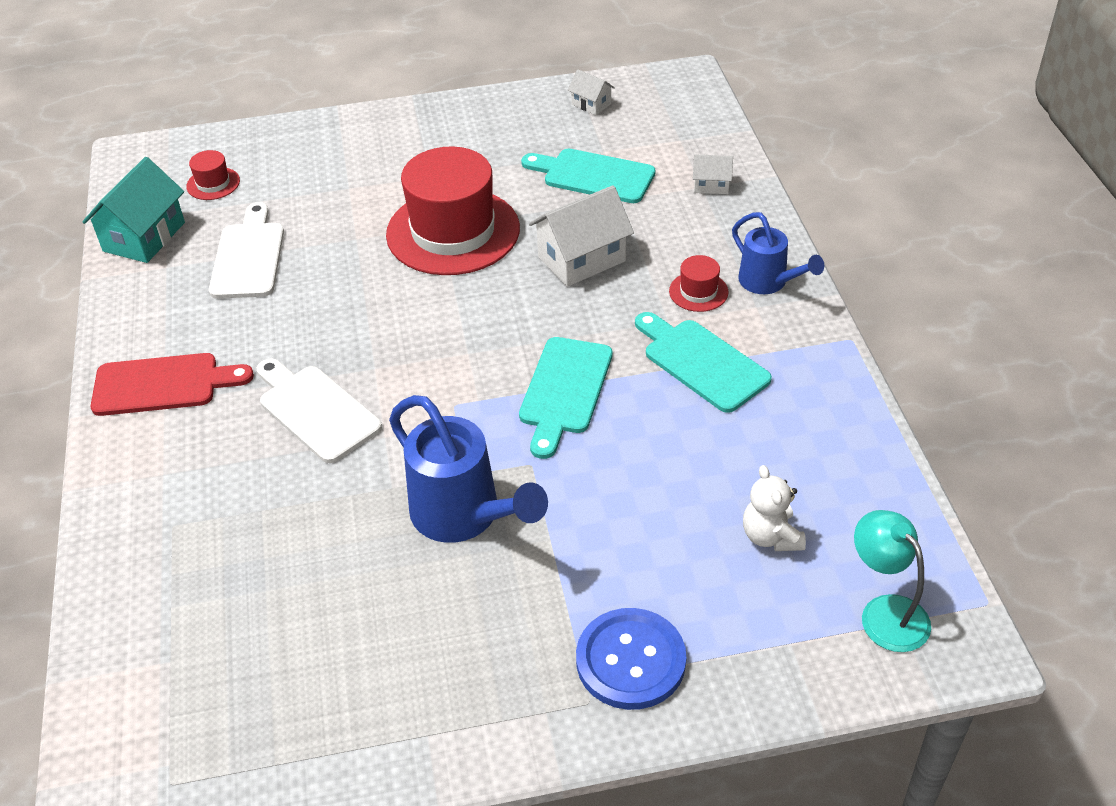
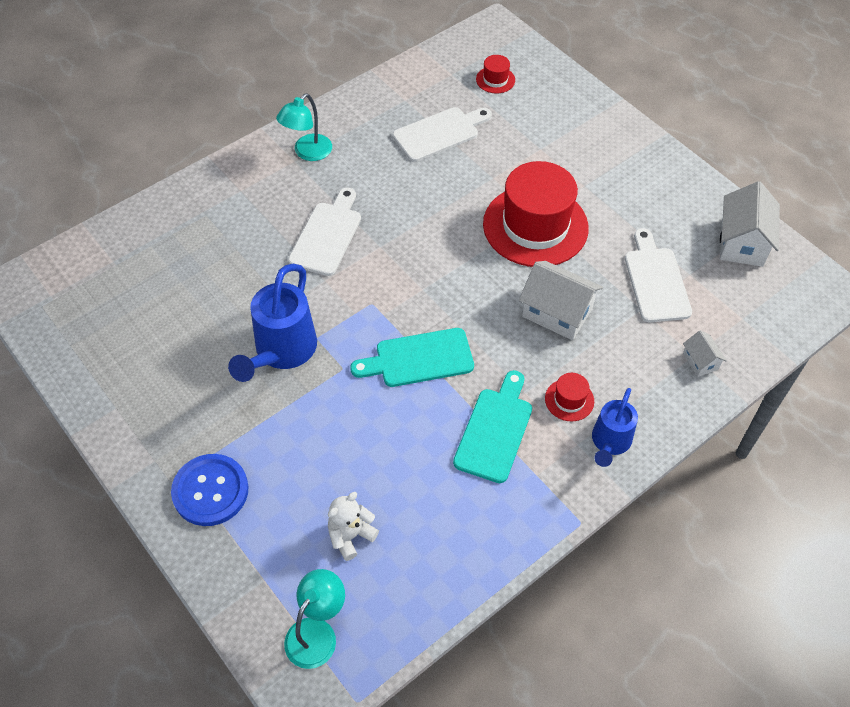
camera: 60 degrees right, 10 degrees up
(144, 237) = (424, 75): turquoise house -> none
(163, 384) = (307, 153): red cutting board -> turquoise lamp
(591, 104) = (742, 242): white house -> white house, size x1.94
(593, 176) = (655, 281): turquoise cutting board -> white cutting board

